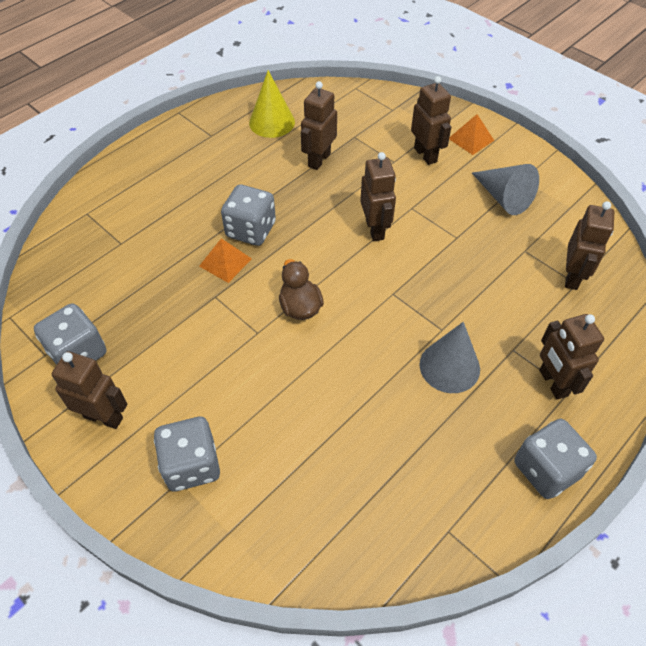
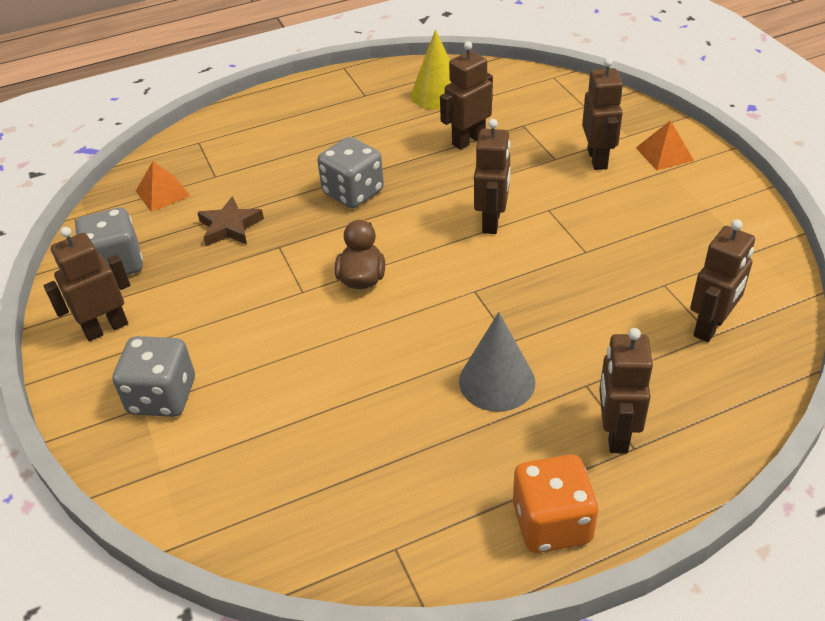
camera: 25 degrees right, 10 degrees down
(103, 417) = (106, 328): brown robot -> brown robot turned 75 degrees counterclockwise
(162, 289) = (230, 227): none -> brown star
(225, 262) = (308, 217): orange pyramid -> orange pyramid (162, 193)
(503, 197) = (669, 223): grey cone -> none
(546, 469) = (552, 523): grey dice -> orange dice

